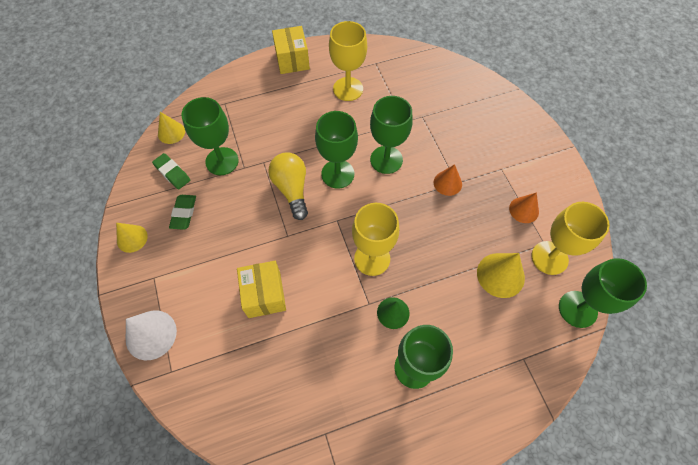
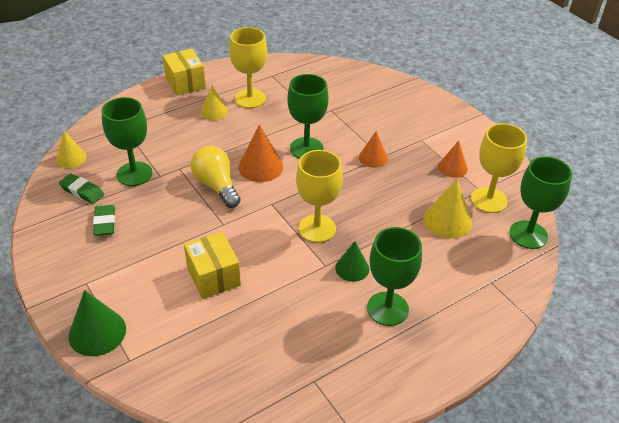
camera: 15 degrees left, 20 degrees down
(132, 238) = (52, 253): yellow cone -> yellow cone (214, 111)
(151, 334) = (97, 332): white cone -> green cone
(337, 174) = (260, 167): green goblet -> orange cone

